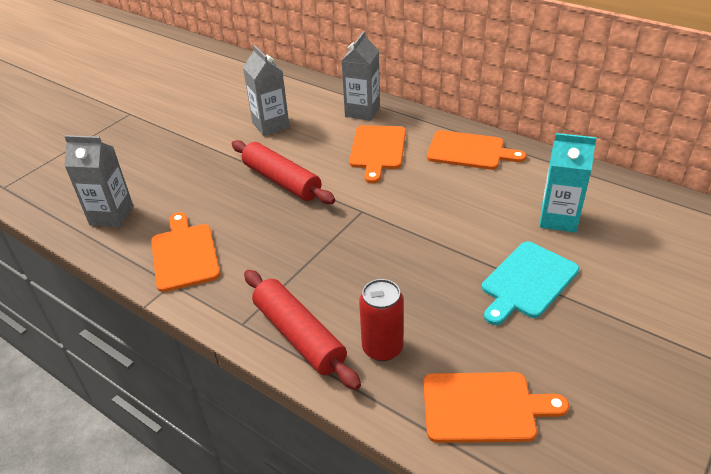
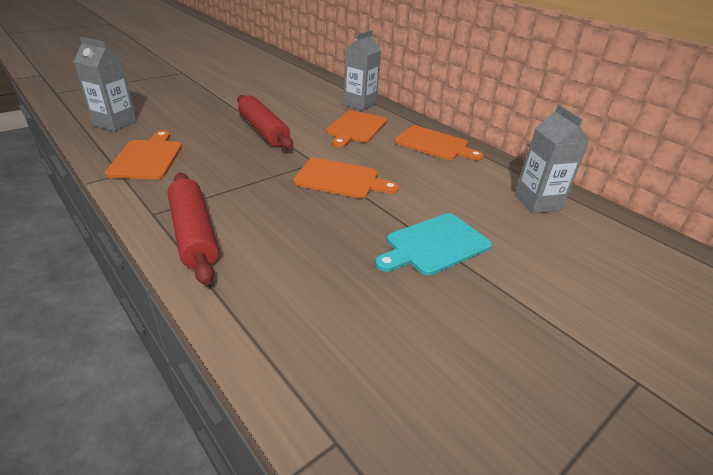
camera: 10 degrees right, 5 degrees down
(271, 125) = (281, 98): grey carton -> grey carton (537, 203)
(382, 348) = (261, 262): red can -> none
(484, 407) = (327, 338): orange cutting board -> orange cutting board (340, 179)
(558, 219) = (490, 205): turquoise carton -> none

